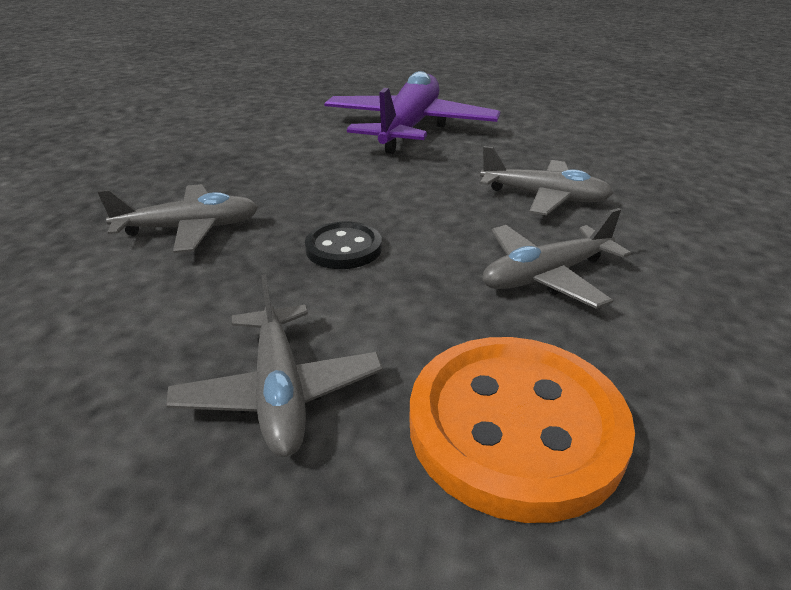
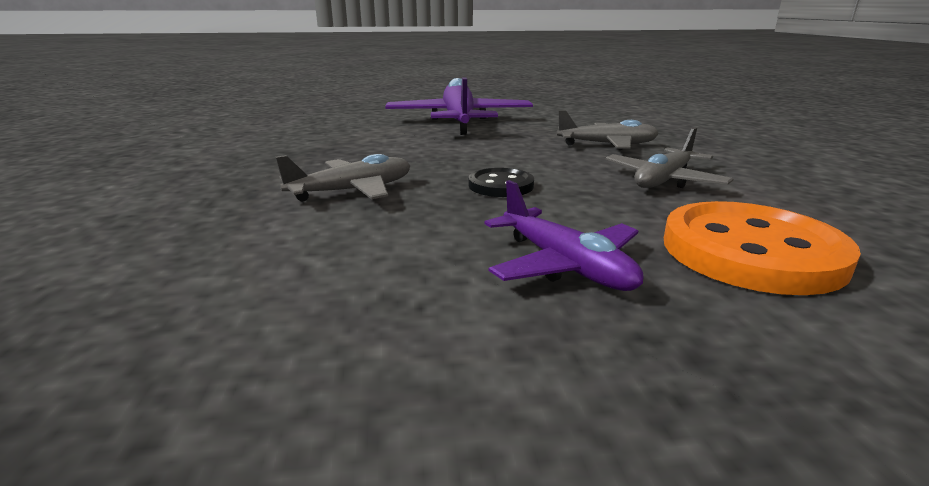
camera: 20 degrees left, 10 degrees down
(280, 392) = (565, 265): grey plane -> purple plane

